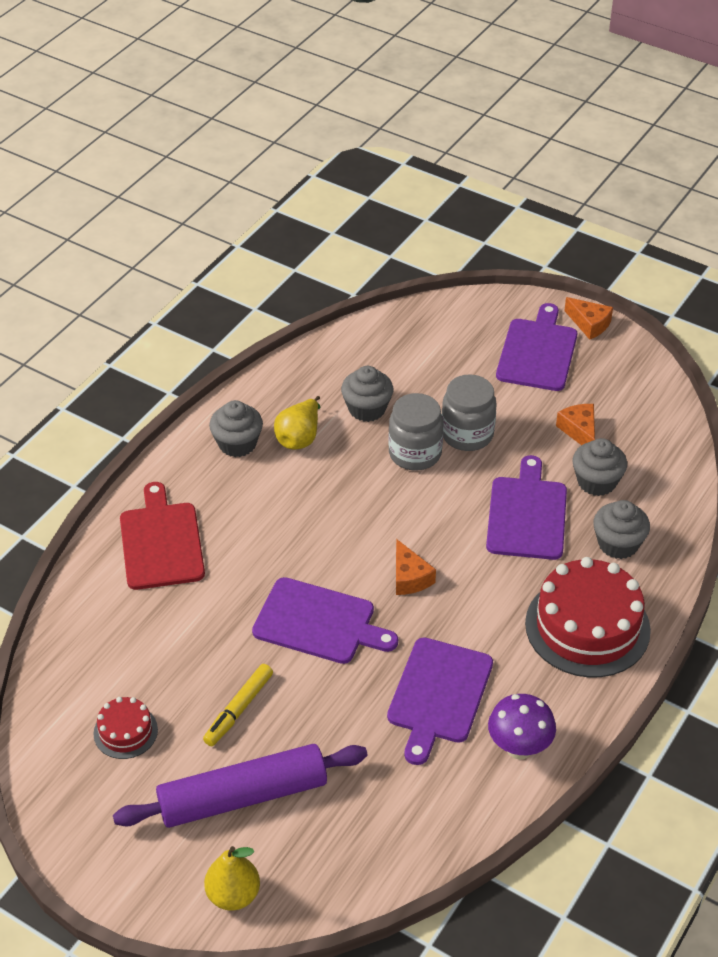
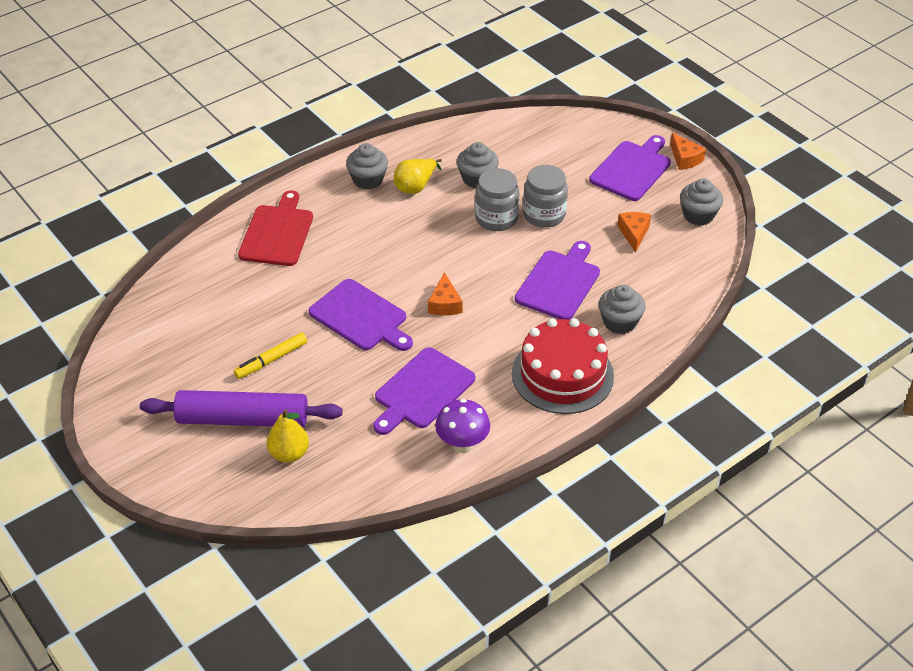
camera: 20 degrees right, 0 degrees up
(125, 731) = (185, 352): red cake -> none
(233, 895) = (201, 482): yellow pear -> yellow pear (289, 453)
(596, 482) = (627, 273): grey cupcake -> grey cupcake (698, 215)

